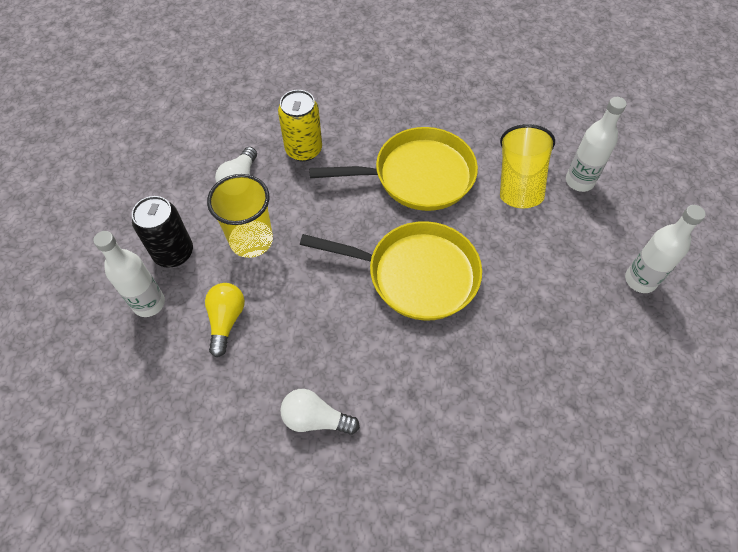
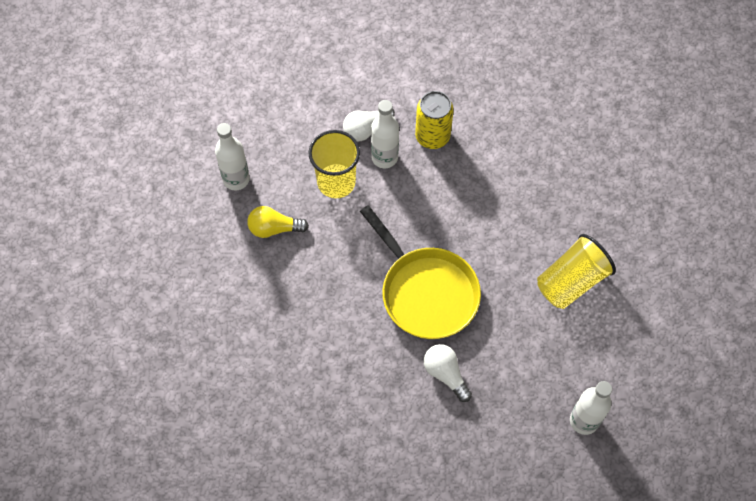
camera: 40 degrees right, 5 degrees up
(173, 253) = (278, 153): black can -> none
(226, 321) = (274, 228): yellow light bulb -> yellow light bulb turned 135 degrees counterclockwise
(315, 419) = (277, 335): white light bulb -> white light bulb (445, 374)
(417, 176) = (498, 219): yellow pan -> none
(579, 181) = (619, 316): white bottle -> white bottle (384, 157)

